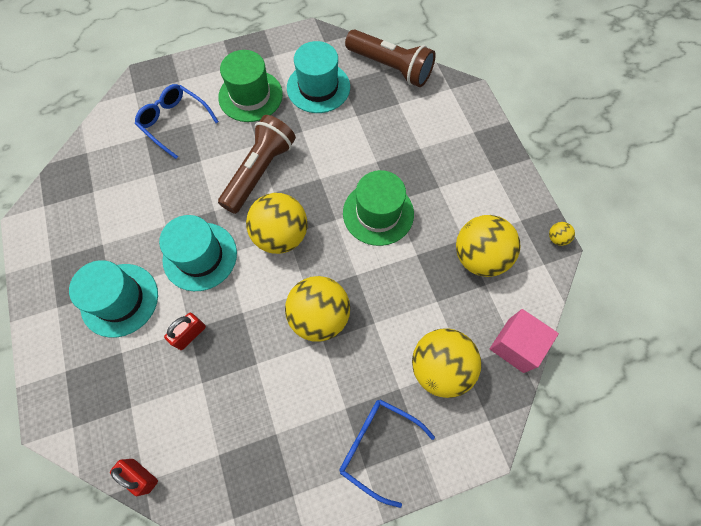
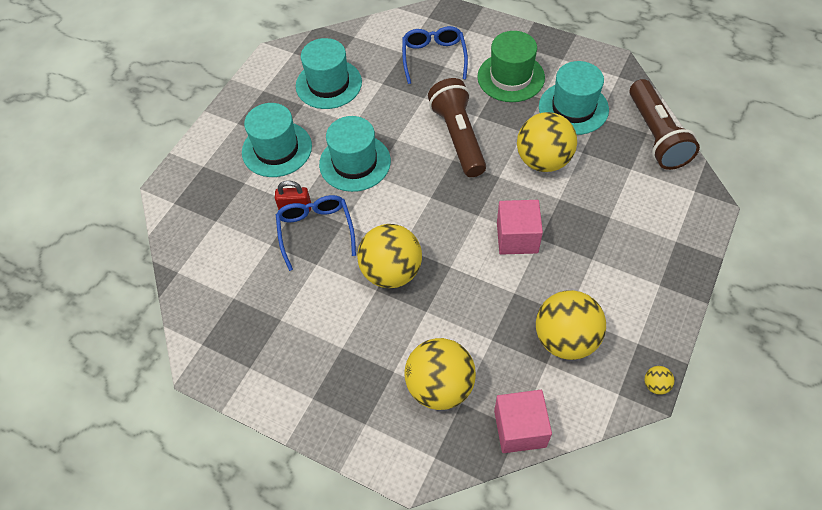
camera: 50 degrees right, 10 degrees down
(107, 209) = (328, 84): none -> turquoise hat
(141, 475) = (180, 267): red padlock -> none
(259, 171) = (458, 137): brown flashlight -> brown flashlight turned 90 degrees counterclockwise
(281, 235) = (425, 194): yellow ball -> yellow ball (543, 160)
(378, 213) = (517, 237): green hat -> pink cube
(378, 446) = (336, 393): blue glasses -> blue glasses (316, 231)

